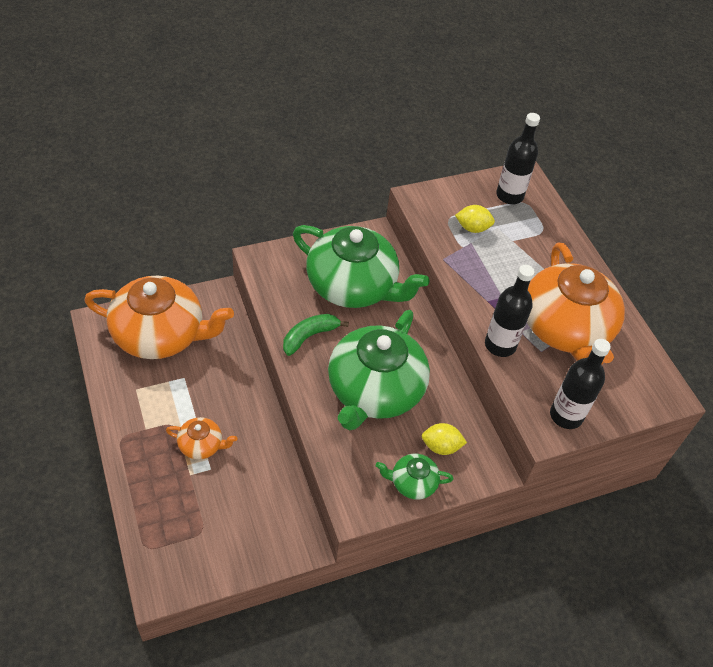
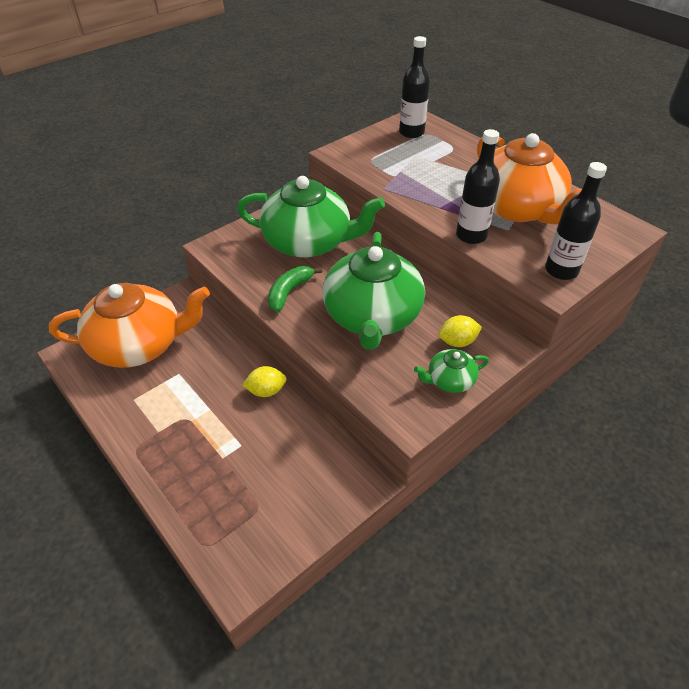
camera: 15 degrees left, 5 degrees down
(201, 445) = (222, 427): orange teapot -> none
(472, 228) = (395, 161): yellow lemon -> yellow lemon (266, 391)

